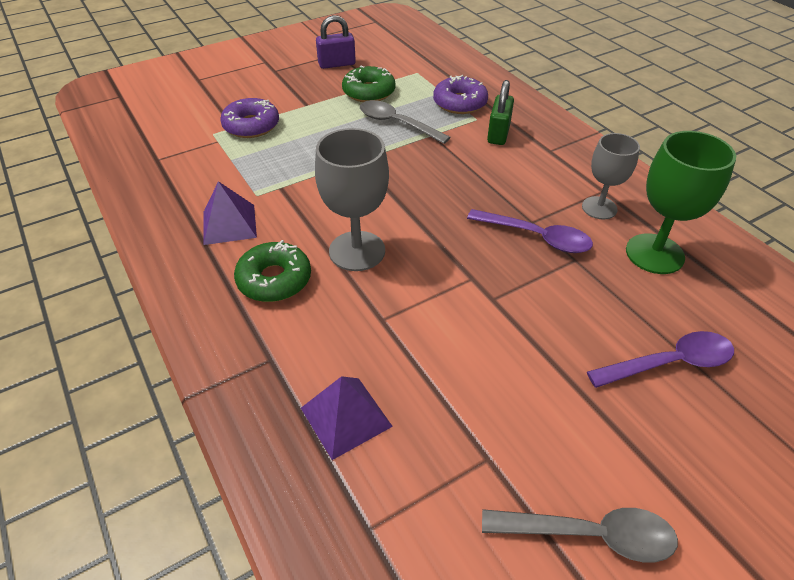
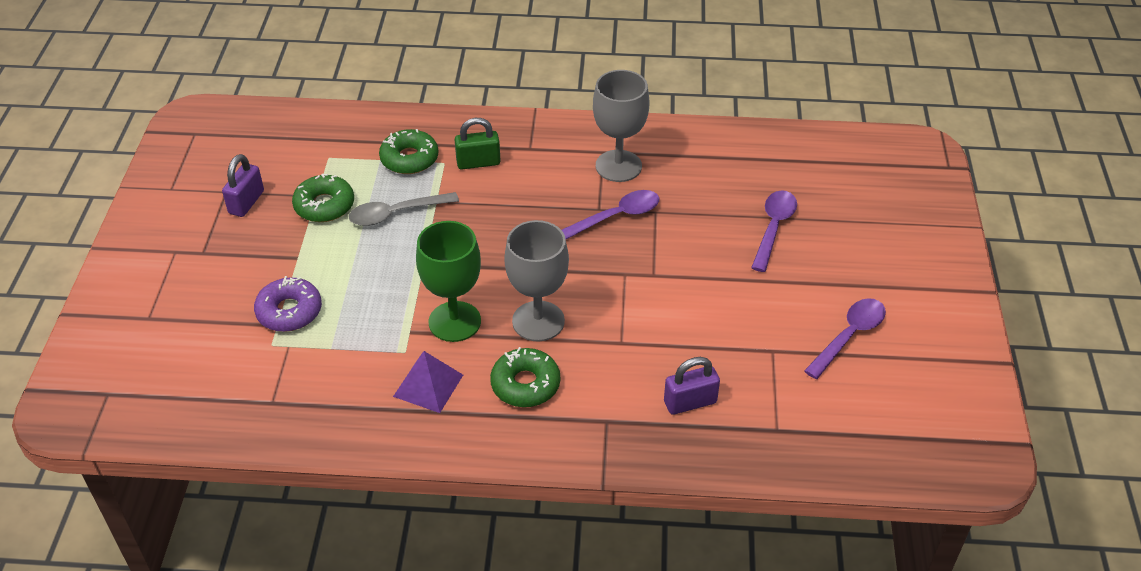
camera: 55 degrees left, 0 degrees up
(346, 417) = (690, 402): purple pyramid -> purple padlock
(460, 103) = (409, 159): purple donut -> green donut
(498, 134) = (478, 162): green padlock -> green padlock turned 60 degrees counterclockwise
(589, 535) = (849, 336): grey spoon -> purple spoon
(599, 208) = (618, 166): grey goblet -> grey goblet, size x1.52
(654, 254) = (686, 171): green goblet -> green goblet (454, 321)

